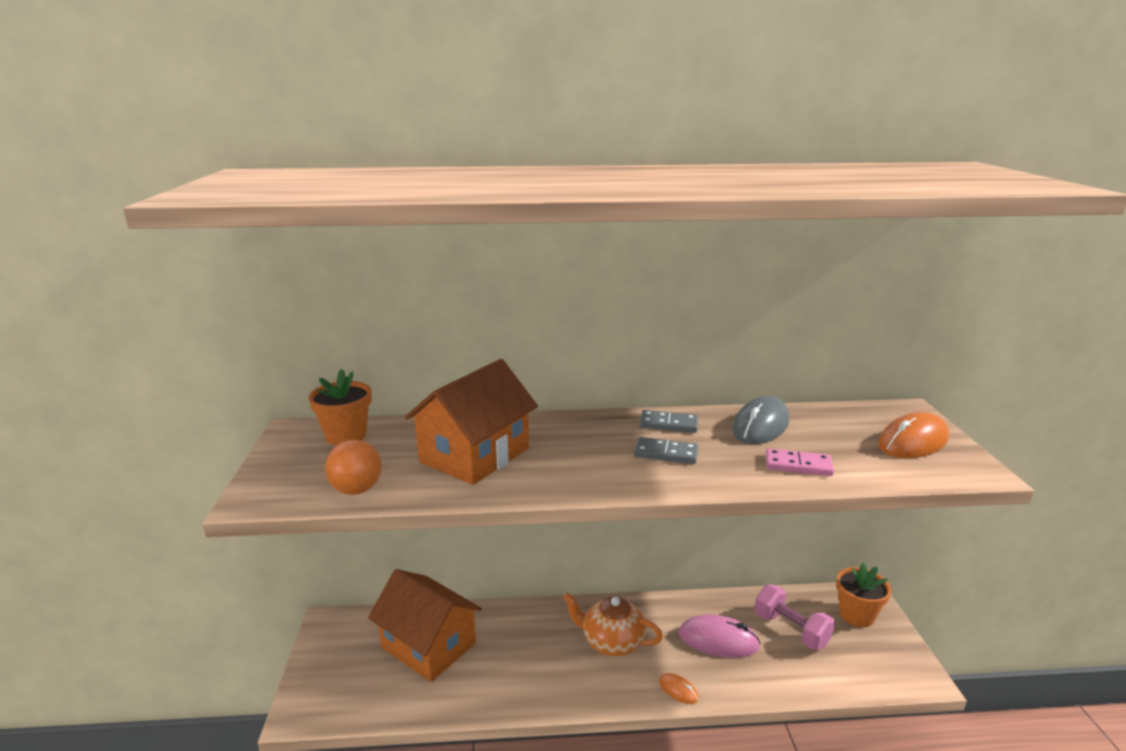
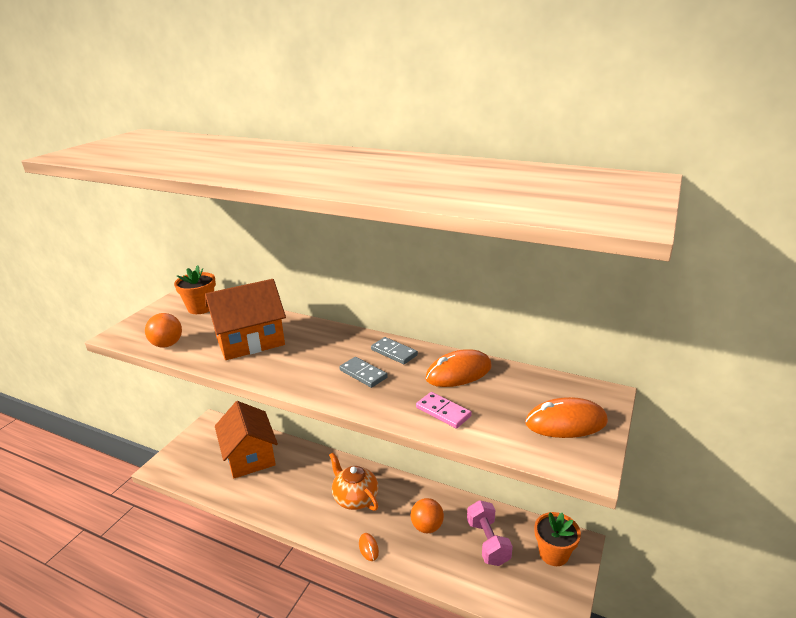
camera: 30 degrees right, 5 degrees up
(718, 640) = (427, 527): pink mouse -> orange ball
(760, 426) = (458, 373): grey mouse -> orange mouse

